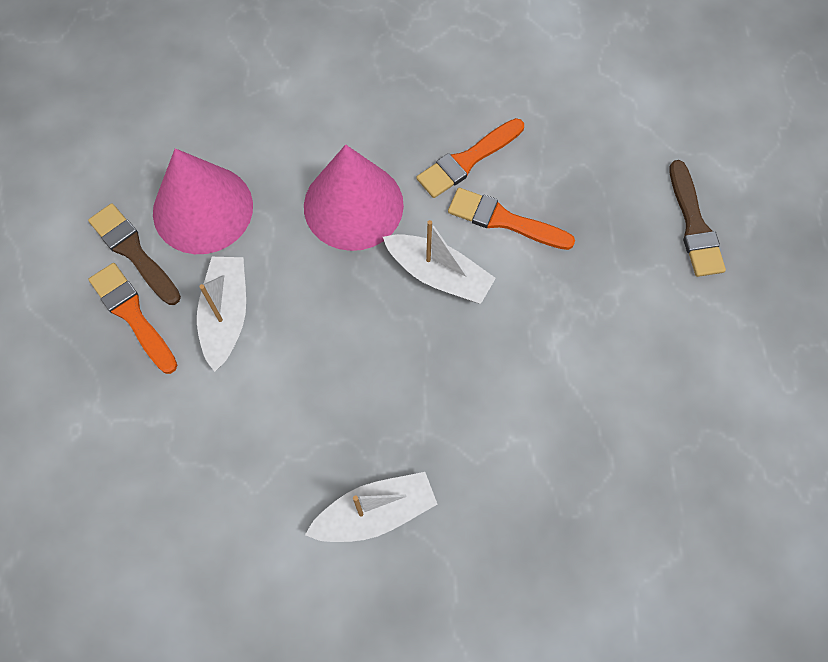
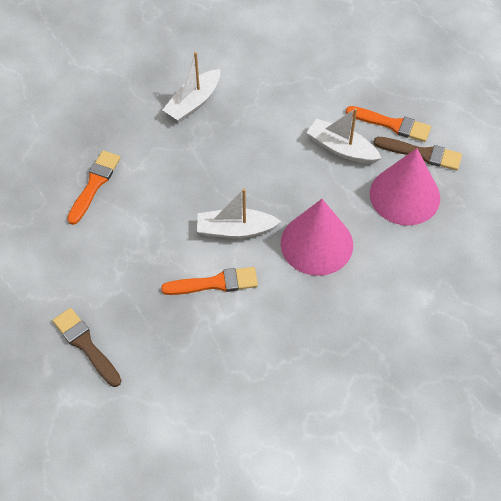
camera: 150 degrees right, 10 degrees down
(226, 315) = (341, 148): white boat -> white boat turned 150 degrees clockwise
(467, 160) = (264, 310): orange brush -> orange brush (94, 184)

